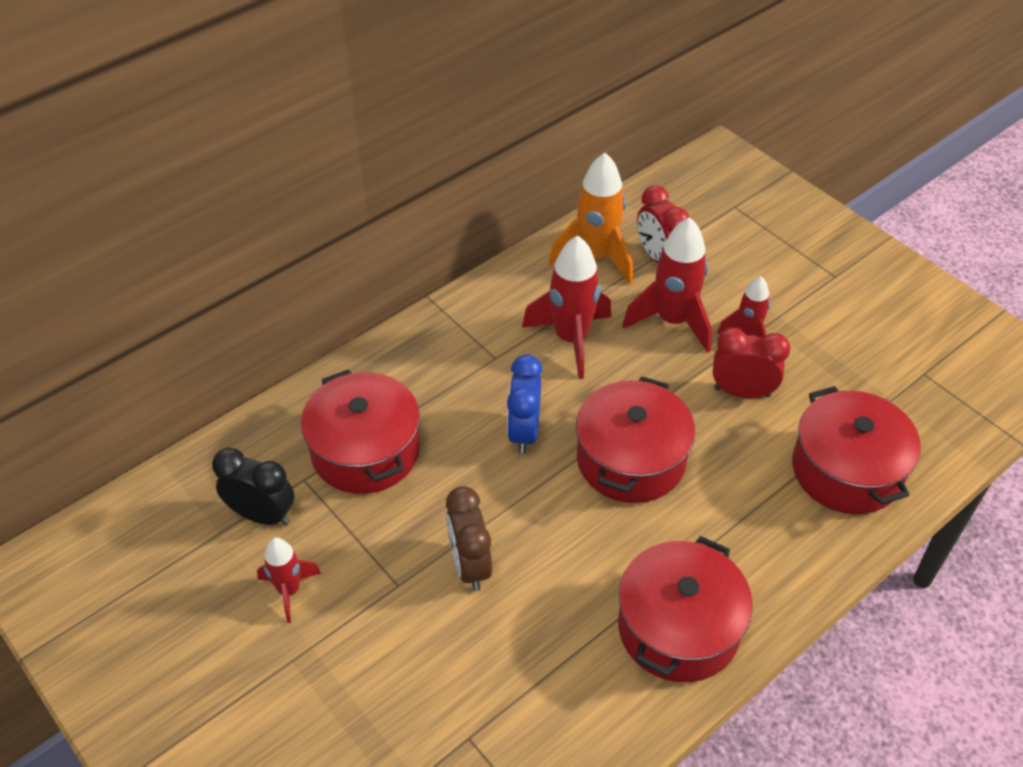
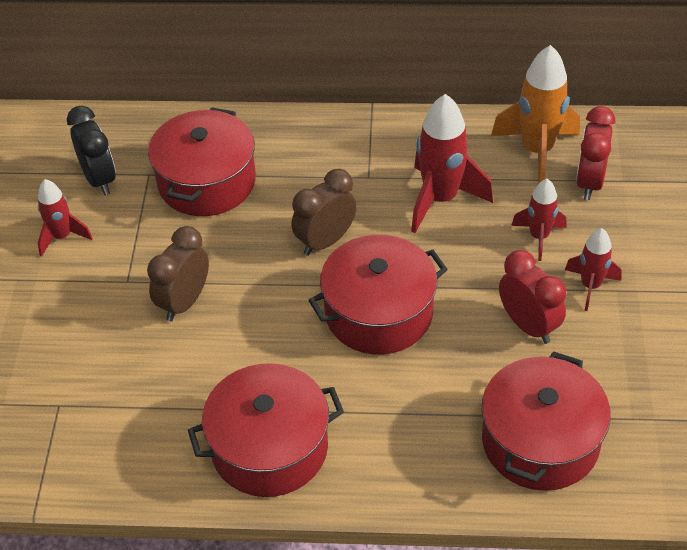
camera: 45 degrees right, 0 degrees up
(524, 432) = (325, 241): blue clock -> brown clock
(672, 321) = (539, 237): red rocket -> red rocket, size x0.58

